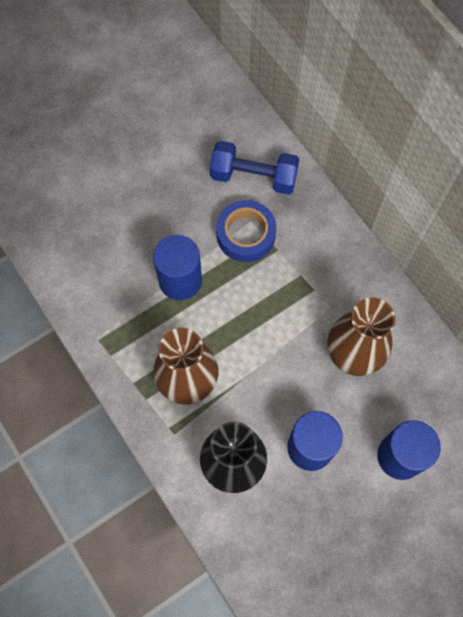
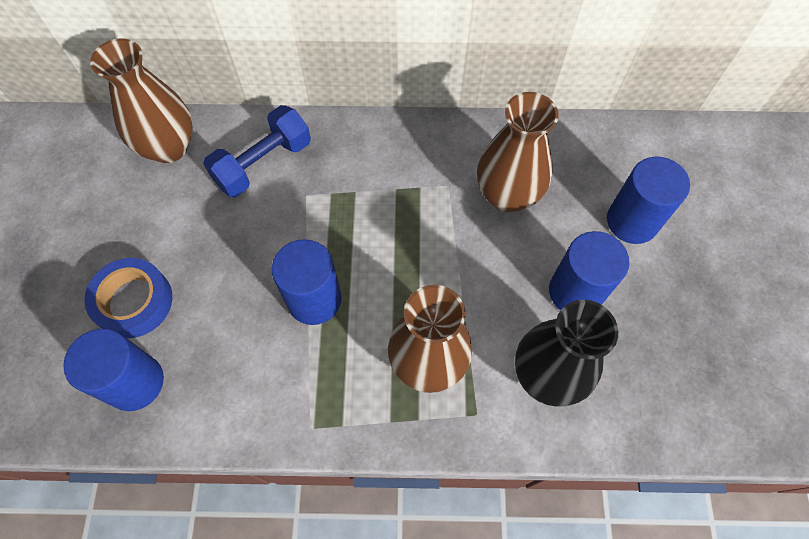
camera: 55 degrees left, 5 degrees down
(55, 217) = (135, 382): none -> blue cylinder
(221, 110) = (169, 147): none -> brown vase
(246, 234) = (316, 208): blue tape -> blue tape (134, 302)

